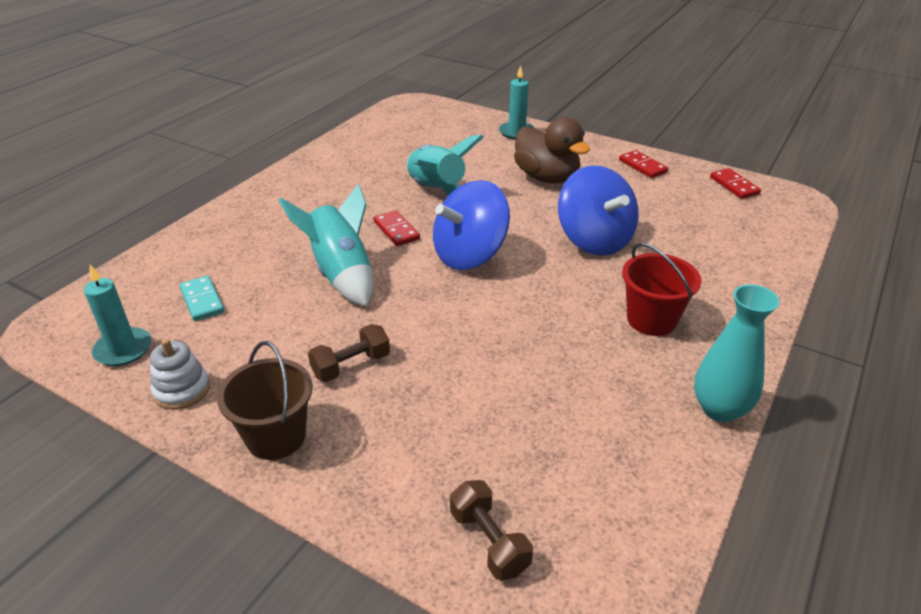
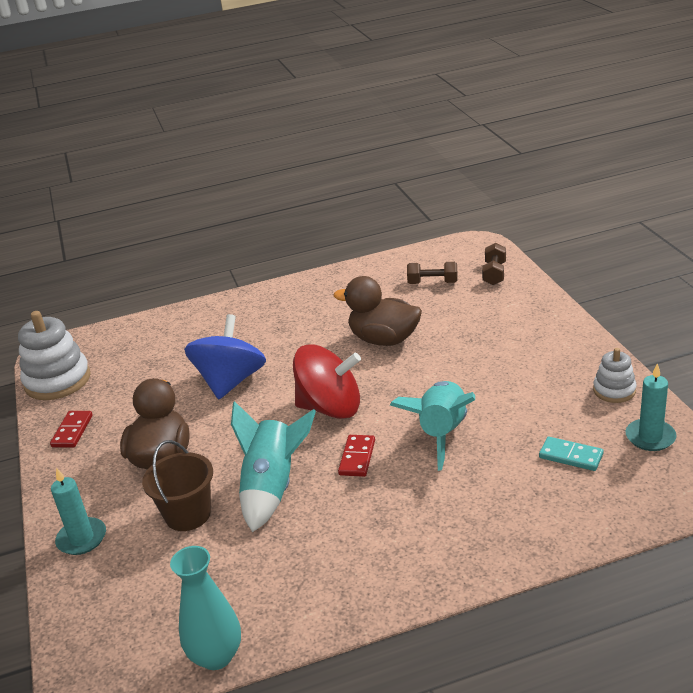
camera: 135 degrees left, 5 degrees down
(202, 300) = (570, 456): turquoise domino -> turquoise domino turned 75 degrees counterclockwise
(276, 436) = (566, 344): brown bucket -> brown bucket (188, 514)
(351, 365) = (493, 364): brown dumbbell -> brown dumbbell (432, 283)
(470, 255) = (330, 408): blue spinning top -> red spinning top
(511, 343) = (384, 340): none -> brown duck
(651, 319) = (287, 321): red bucket -> none
(719, 409) = (328, 276): turquoise vase -> turquoise vase (216, 656)
(734, 186) = (57, 380): red domino -> white stacking toy

